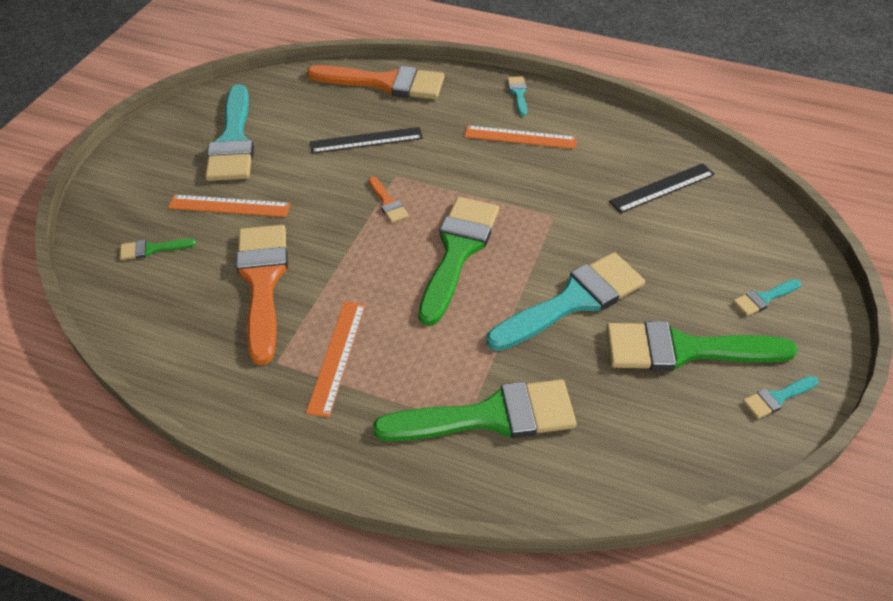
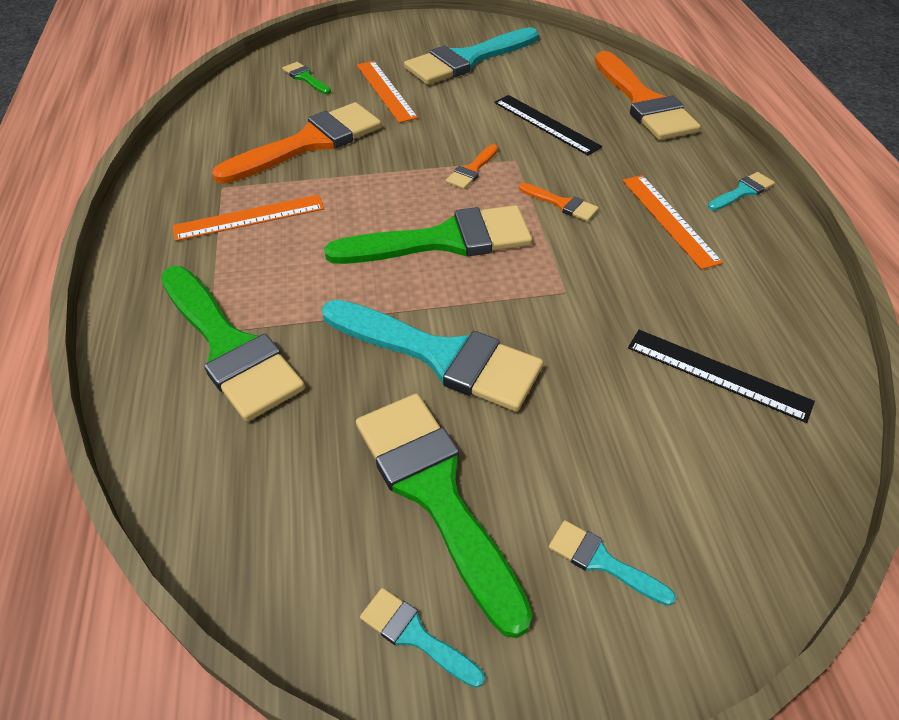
camera: 60 degrees right, 0 degrees up
(465, 176) = (562, 204): none -> orange brush

